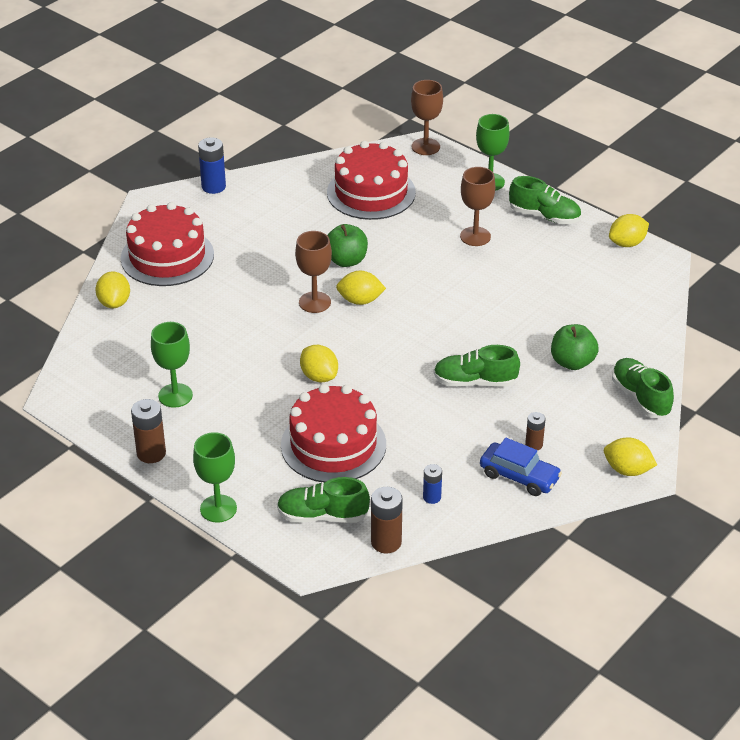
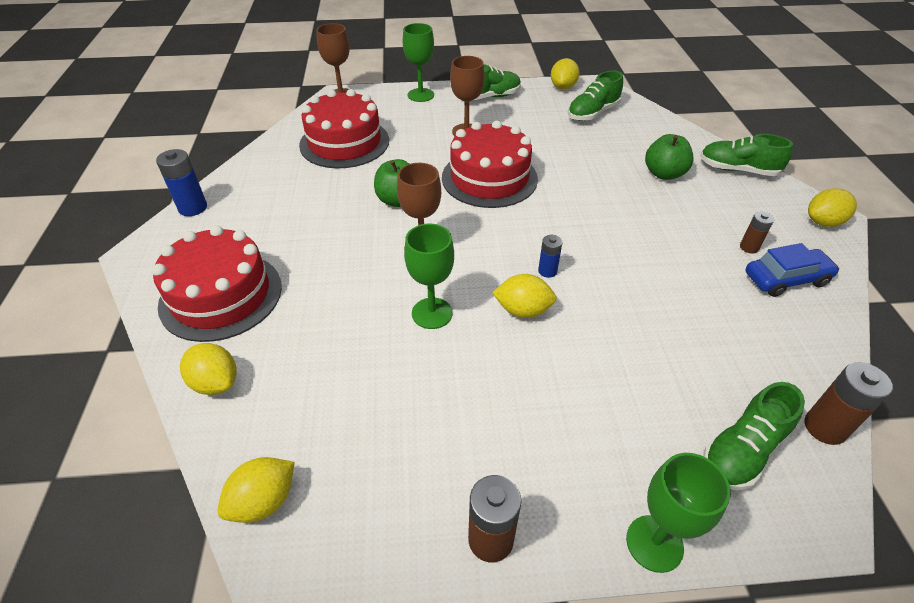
camera: 45 degrees left, 5 degrees up
(175, 395) = (420, 439): green goblet -> green goblet (432, 313)
(333, 445) = (633, 366): red cake -> red cake (489, 178)
(360, 300) = (457, 224): yellow lemon -> yellow lemon (264, 501)
(432, 497) = (774, 349): blue battery -> blue battery (547, 271)
(475, 382) = (635, 229): green shoe -> green shoe (593, 113)

